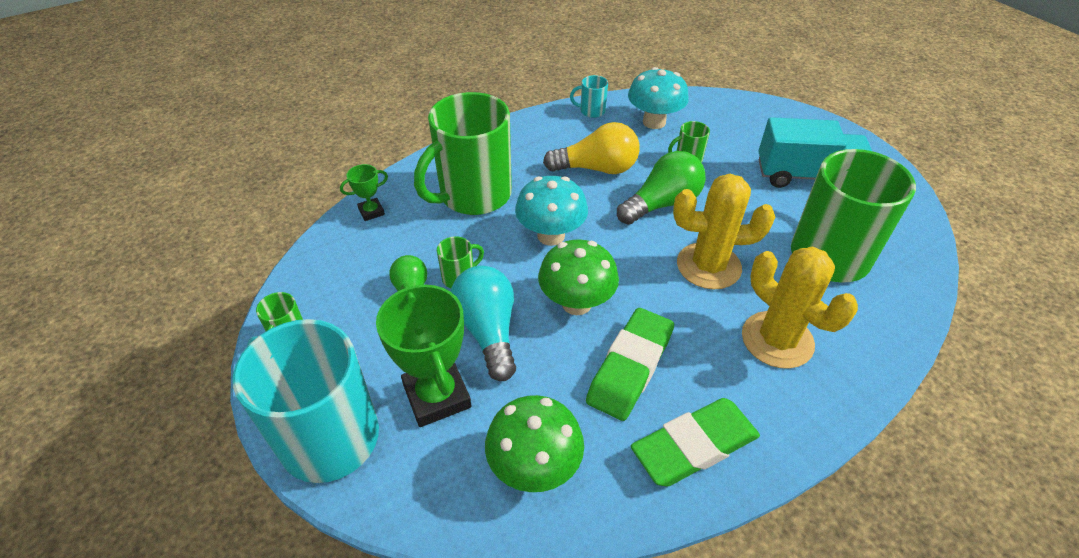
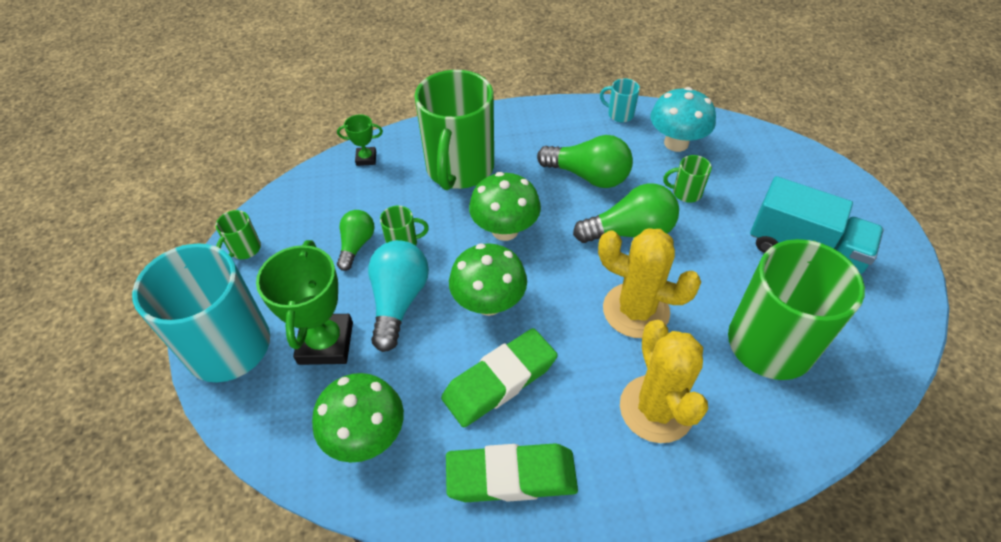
camera: 25 degrees right, 5 degrees up
(473, 195) = (459, 169): green mug -> green mug turned 60 degrees counterclockwise
(551, 235) = (505, 230): turquoise mushroom -> green mushroom
(596, 168) = (588, 176): yellow light bulb -> green light bulb

